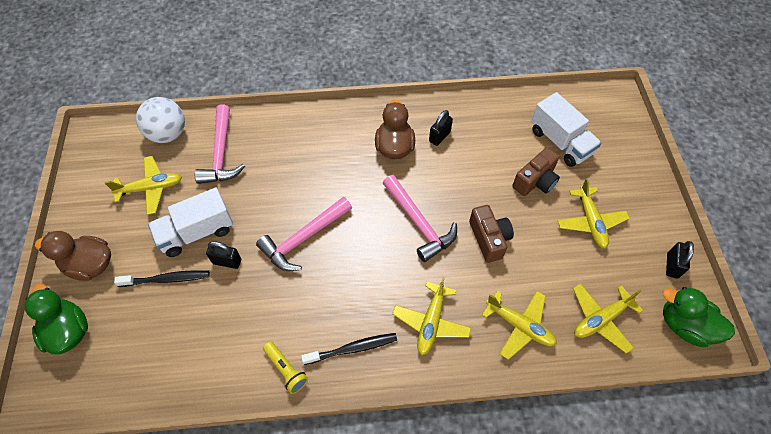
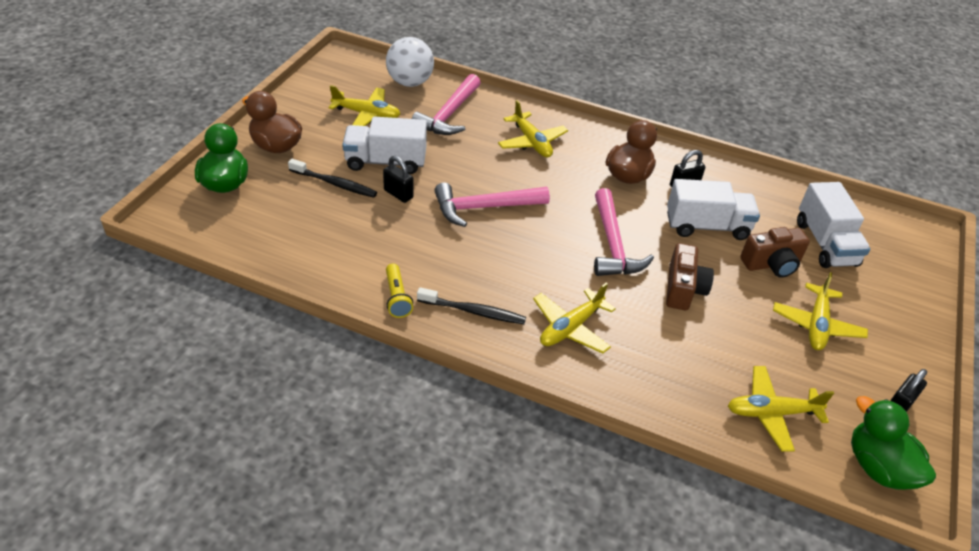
camera: 25 degrees right, 15 degrees down
(475, 168) = (707, 226): none -> white truck
(519, 326) = (668, 375): yellow plane -> yellow plane (531, 142)

